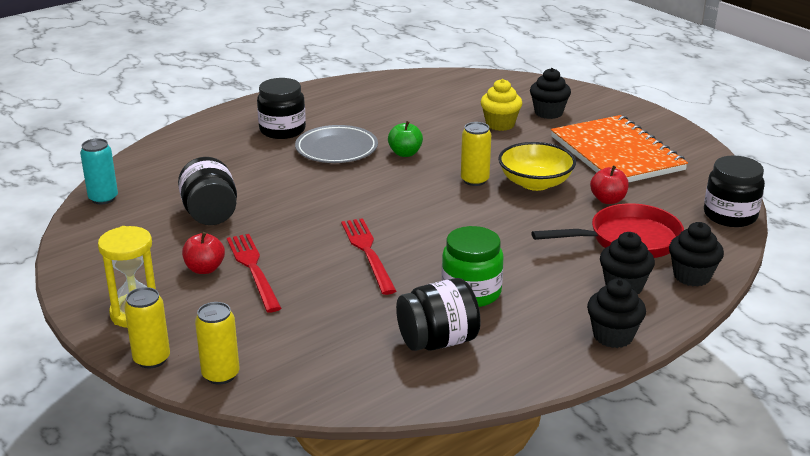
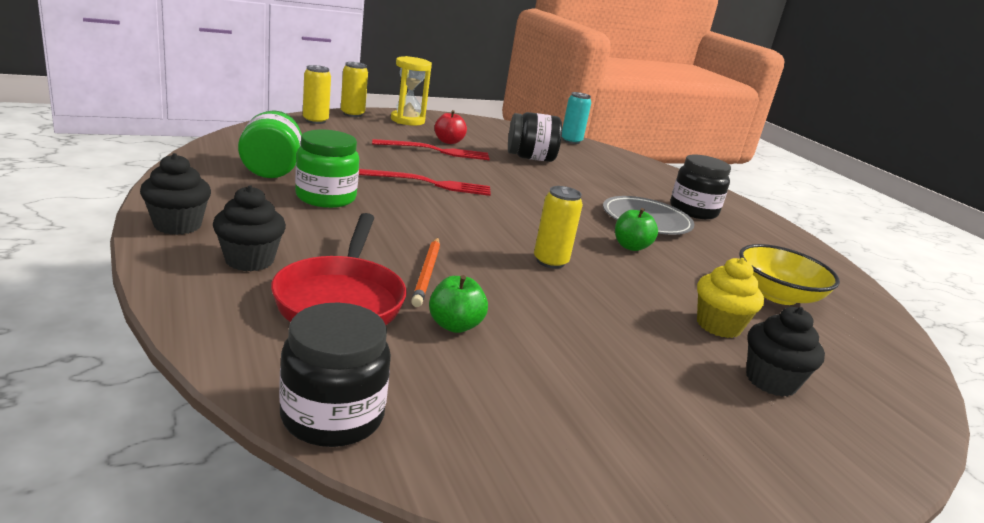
camera: 100 degrees right, 5 degrees down
(438, 341) = (271, 169): black jar -> green jar
(535, 183) = (528, 293): yellow bowl -> yellow bowl (777, 295)
(554, 220) = (427, 273): none -> orange pencil
(608, 200) = (454, 325): red apple -> green apple
(616, 153) = (605, 390): orange notebook -> none
(692, 276) = (216, 307): black cupcake -> none

